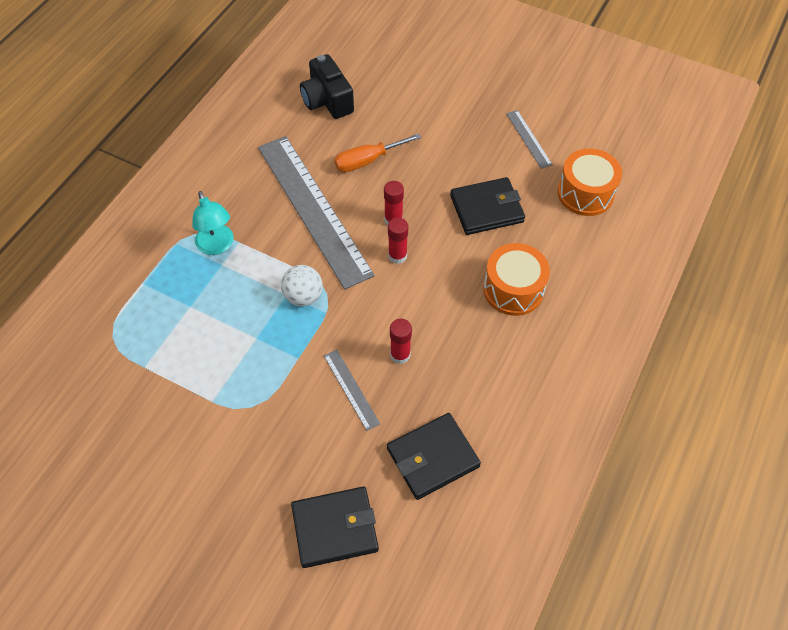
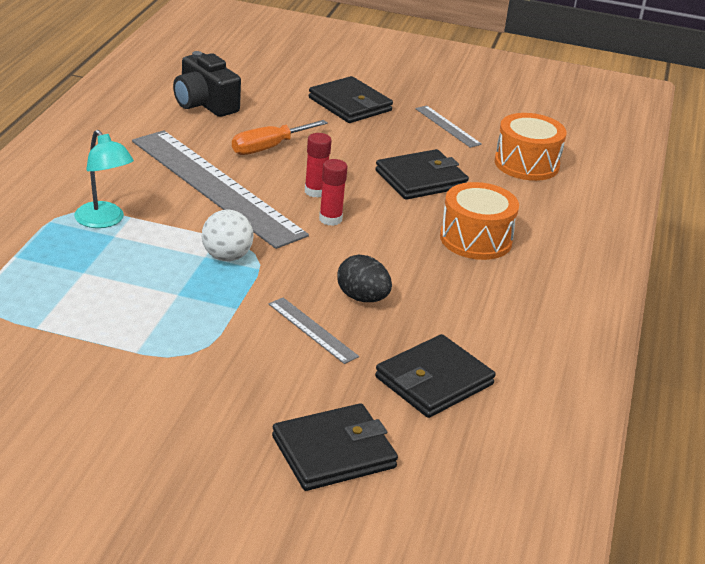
camera: 15 degrees left, 25 degrees down
(400, 355) = (362, 298): red glue stick -> black egg
(450, 105) = (350, 104): none -> black wallet

